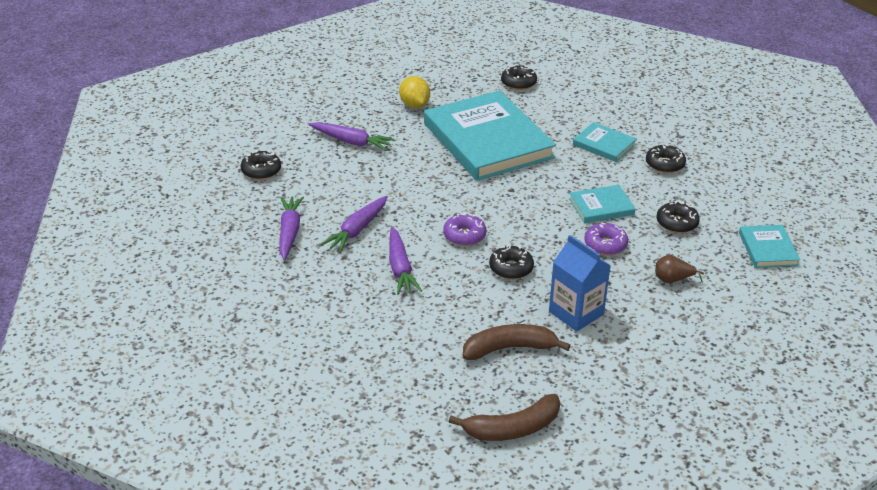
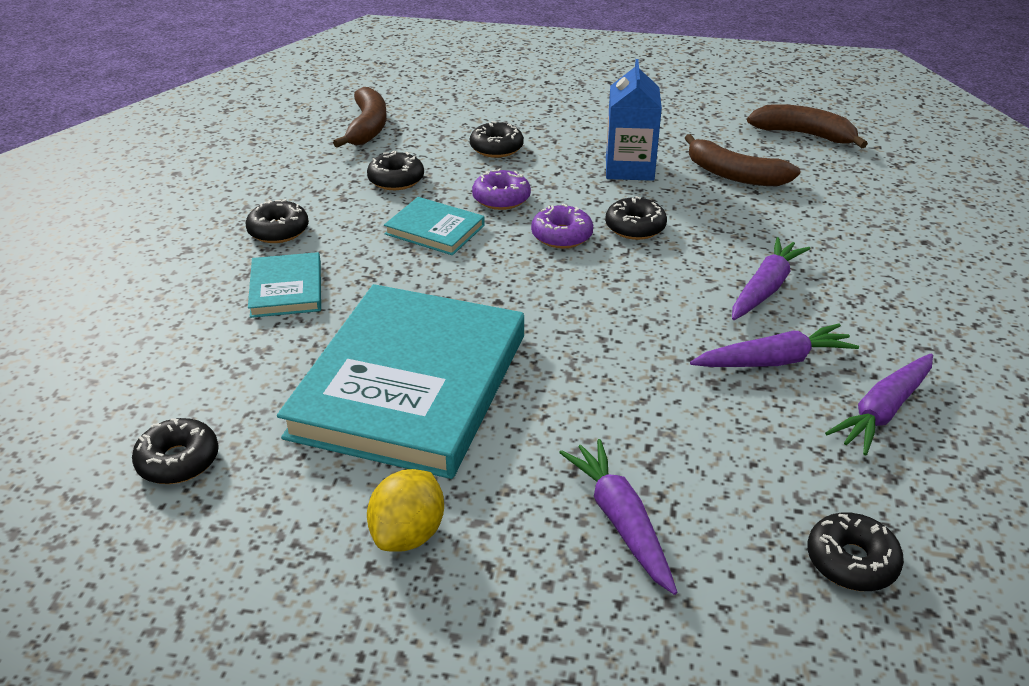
camera: 135 degrees left, 0 degrees up
(464, 235) = (638, 282): purple donut -> purple donut (561, 236)
(672, 280) = (496, 148): brown pear -> black donut
(768, 249) = (368, 127): turquoise book -> brown banana

